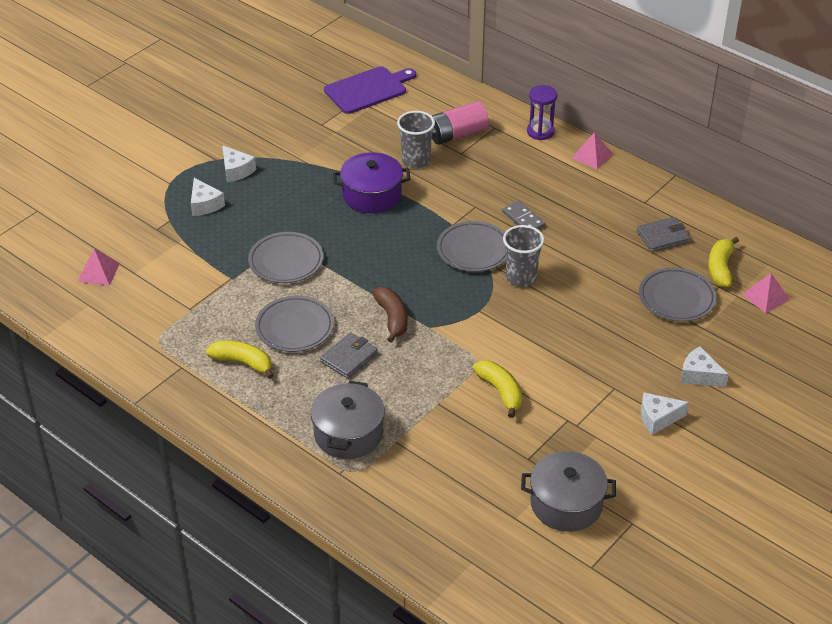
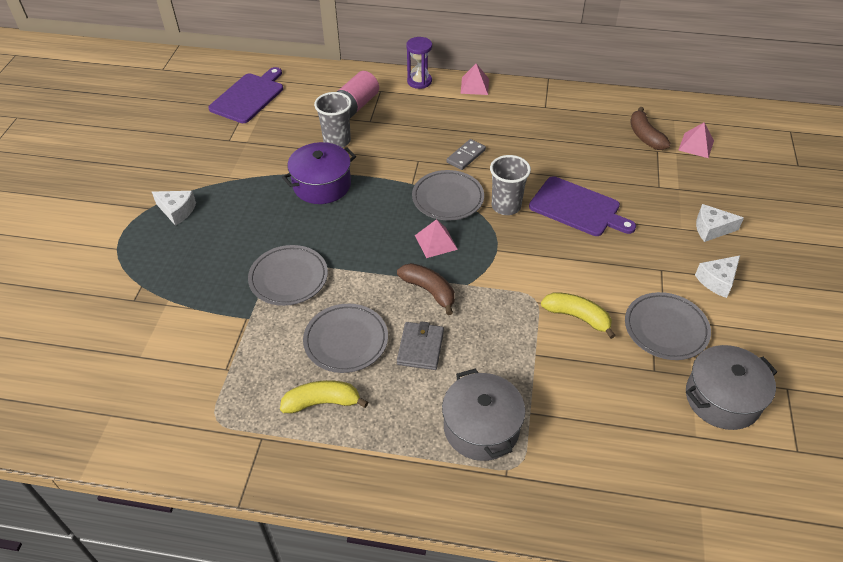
camera: 30 degrees left, 5 degrees up
(98, 272) = (99, 373): pink pyramid -> pink pyramid (436, 242)
(204, 204) = (168, 255): white cheese -> none
(523, 219) = (466, 156): grey domino -> grey domino turned 75 degrees counterclockwise
(587, 305) = (577, 208): none -> purple cutting board
(662, 236) = (582, 128): grey wallet -> none
(676, 298) = (637, 173): grey plate -> grey plate (666, 329)
(720, 268) = (645, 136): yellow banana -> brown banana

